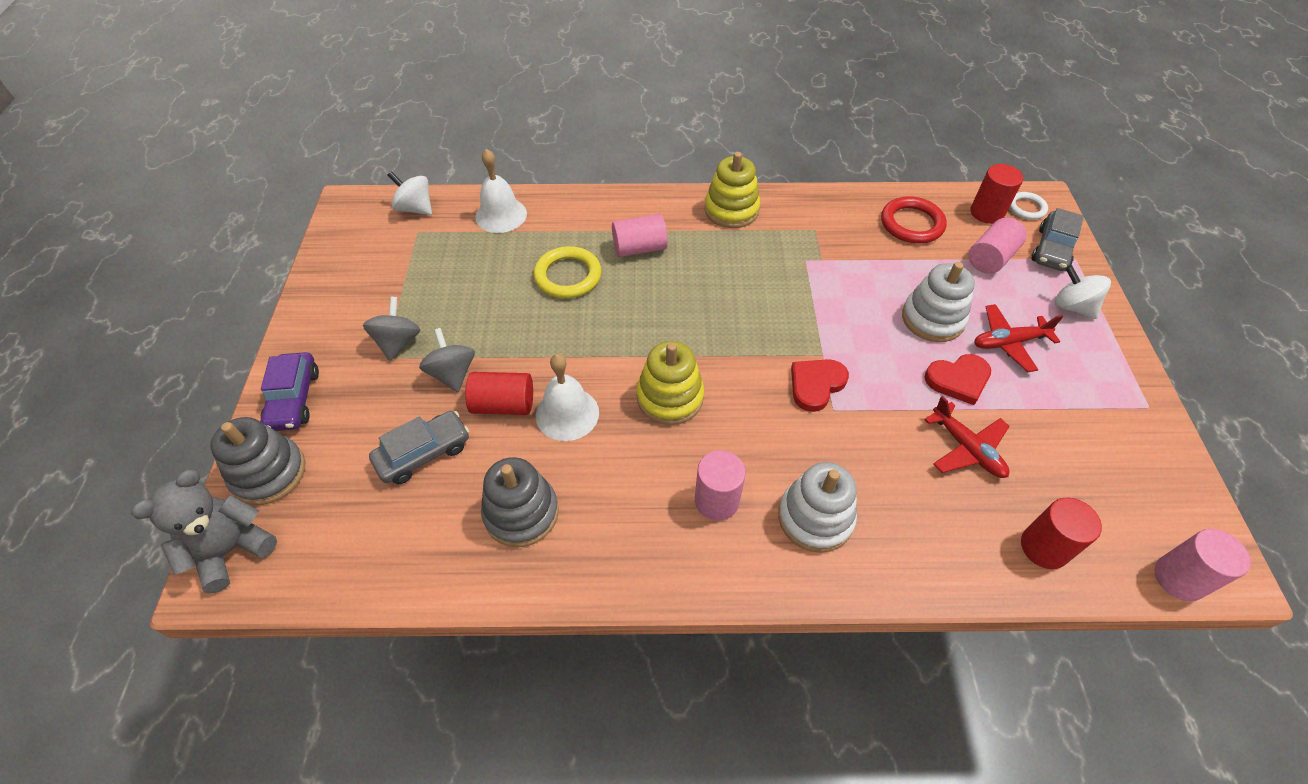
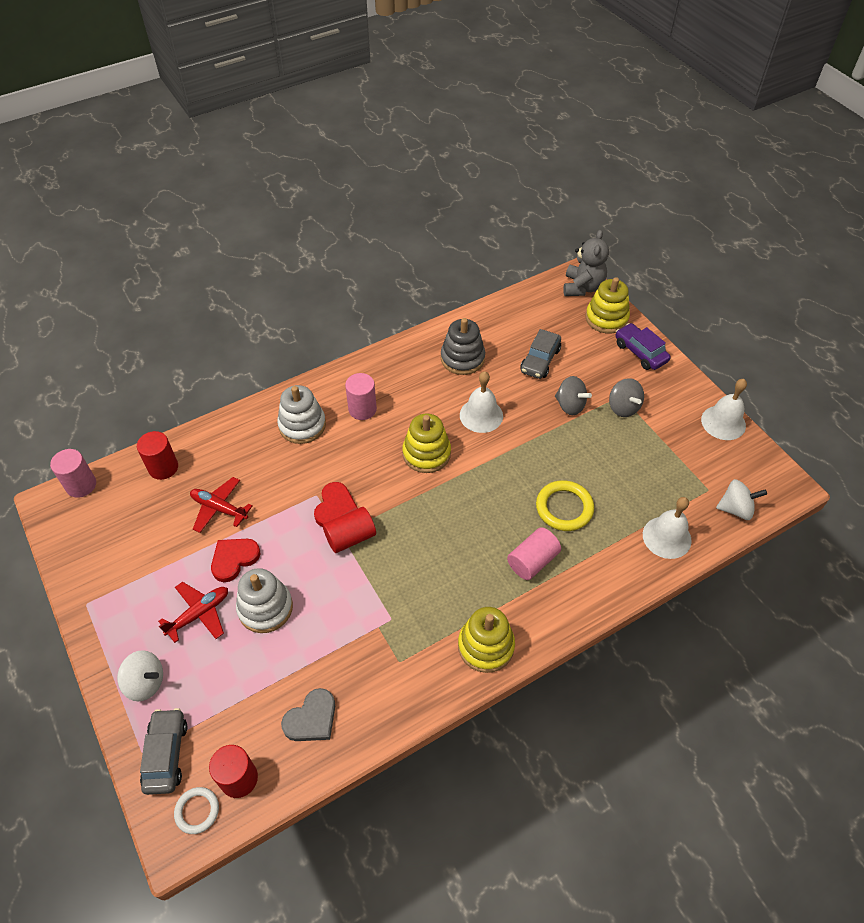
camera: 150 degrees right, 0 degrees up
(269, 473) = (606, 318): grey stacking toy -> yellow stacking toy
(321, 278) = (723, 422): none -> white bell
(503, 405) = (522, 403): red cylinder -> red cylinder (350, 537)
(911, 224) = (311, 719): red ring -> grey heart
(990, 258) = (226, 709): pink cylinder -> none

